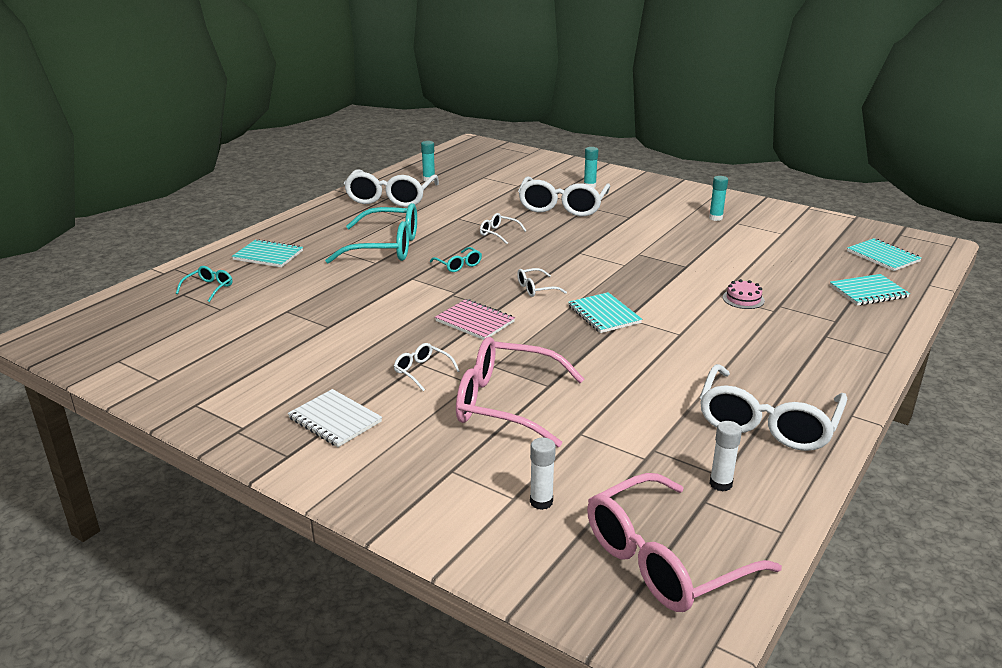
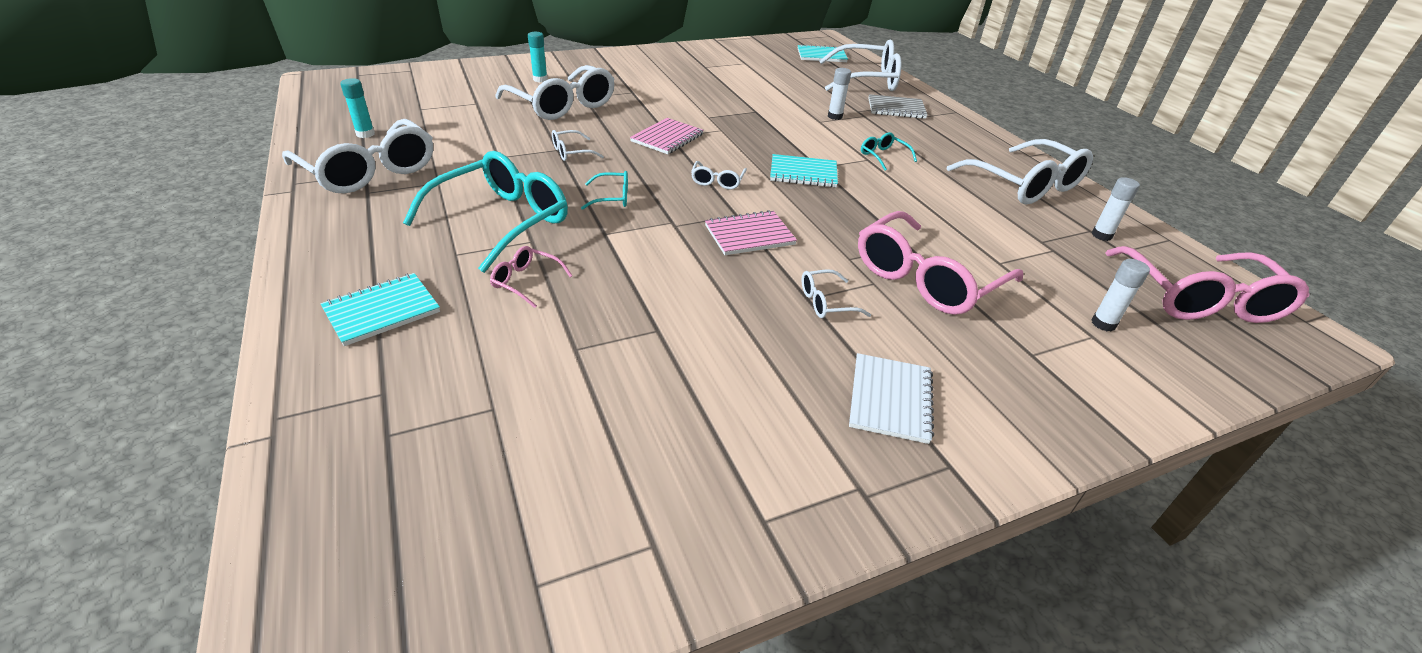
camera: 60 degrees left, 10 degrees up
(209, 288) = (407, 399): turquoise glasses -> turquoise glasses (883, 156)
(333, 276) = (526, 281): none -> pink glasses
(335, 420) = (890, 399): white notebook -> white notebook turned 60 degrees counterclockwise
(574, 252) = (667, 138): none -> pink notebook
(715, 218) = (686, 68): turquoise glue stick -> none
(743, 299) = (835, 116): pink cake -> white glue stick
(825, 321) = (896, 108): none -> grey notebook
(868, 292) = (867, 80): turquoise notebook -> white glasses

